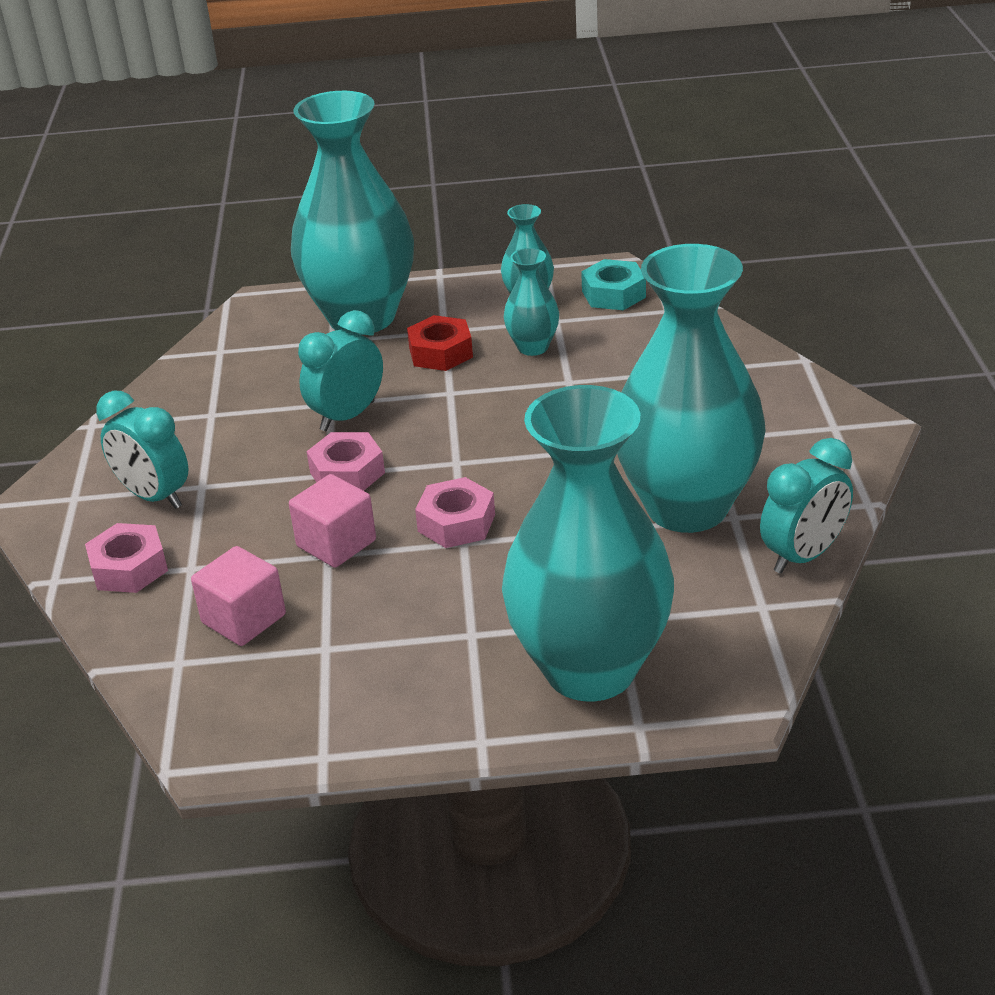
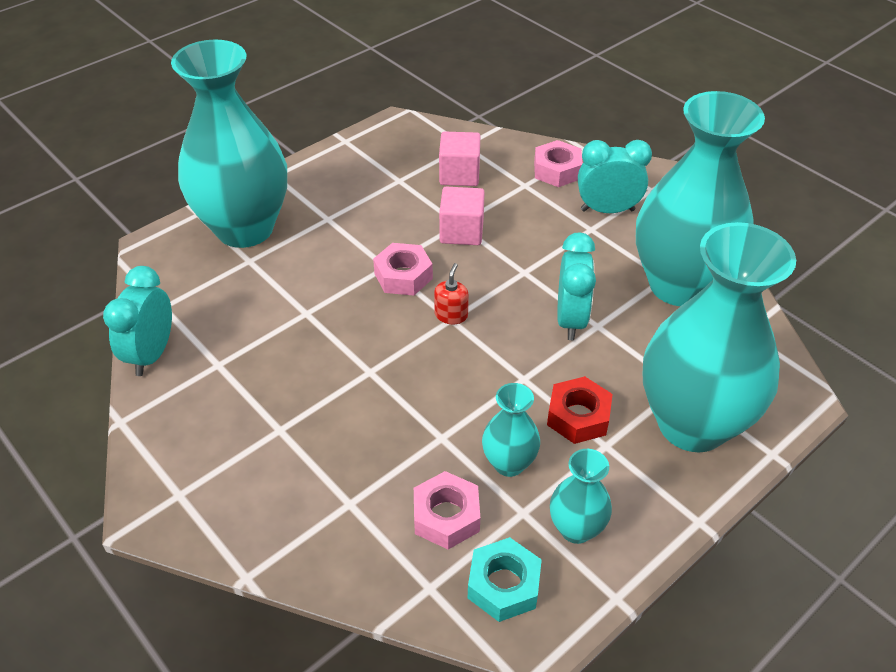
camera: 140 degrees right, 10 degrees up
(347, 472) = (514, 278): pink nut -> pink nut (446, 516)
(452, 465) = (451, 315): none -> red soap dispenser
(687, 507) = (256, 357): turquoise vase -> turquoise vase (679, 285)

